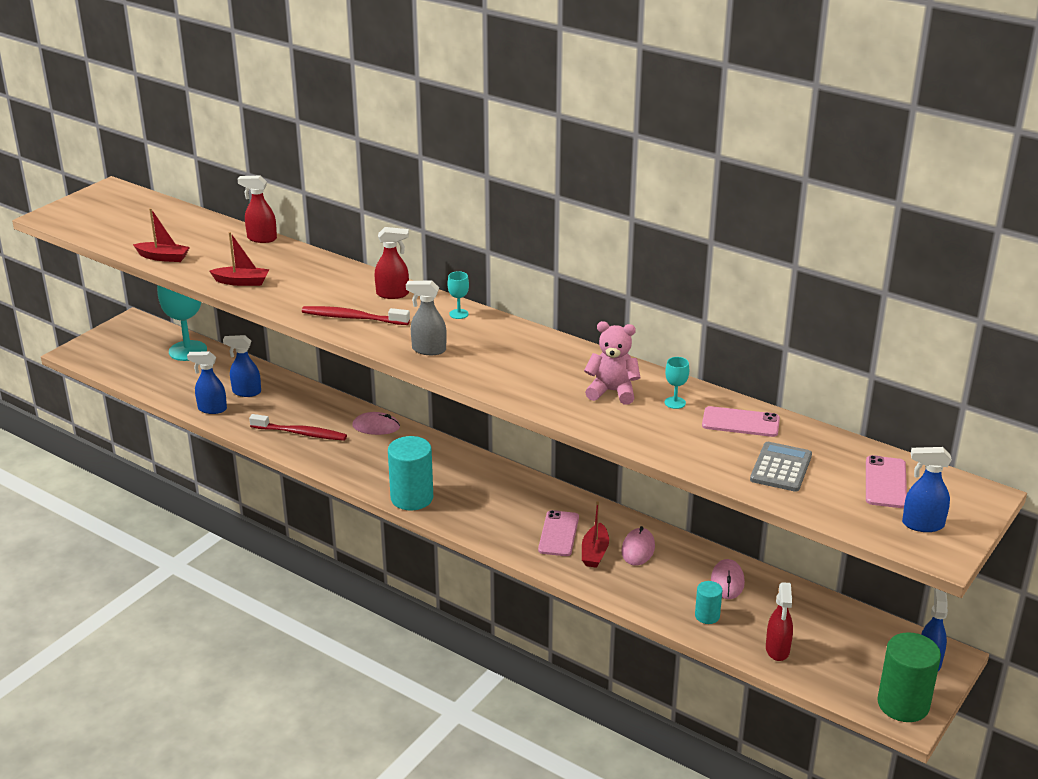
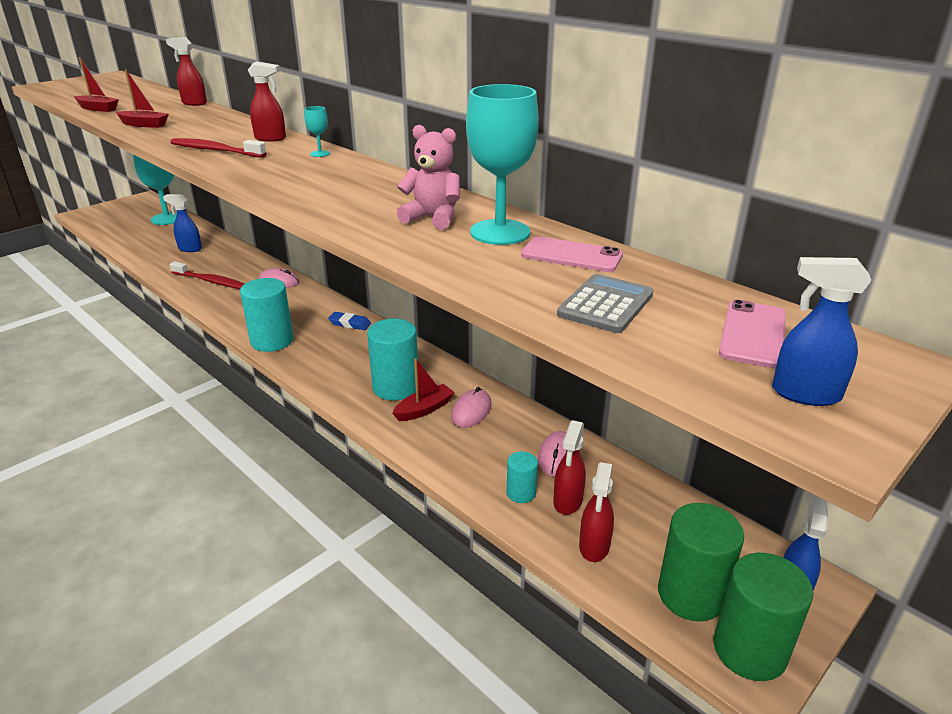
camera: 10 degrees right, 0 degrees up
(212, 409) = (152, 258): blue spray bottle -> none
(428, 350) = (264, 175): grey spray bottle -> none
(479, 470) = (350, 324): none -> blue eraser
(558, 534) = (395, 387): pink phone -> turquoise cylinder
(595, 552) = (424, 409): red boat -> red boat turned 150 degrees counterclockwise
(675, 403) = (500, 232): turquoise goblet -> turquoise goblet, size x2.35
(747, 618) = (567, 502): none -> red spray bottle
(856, 674) = (691, 594): none -> green cylinder

